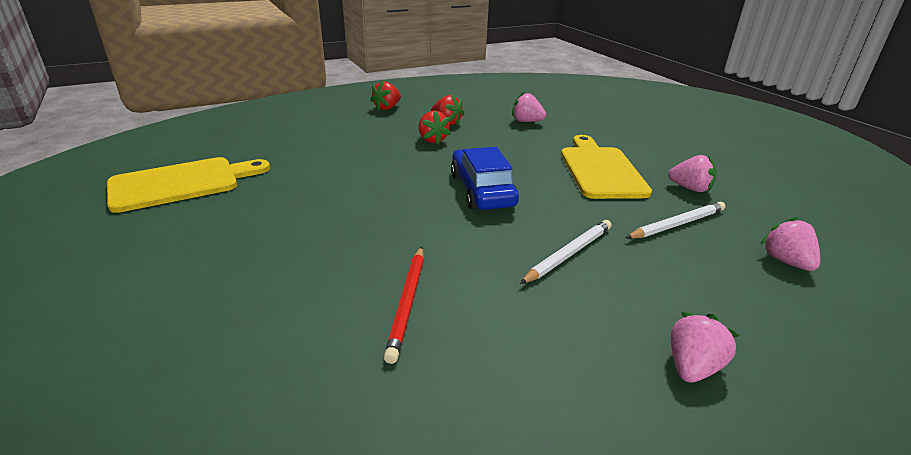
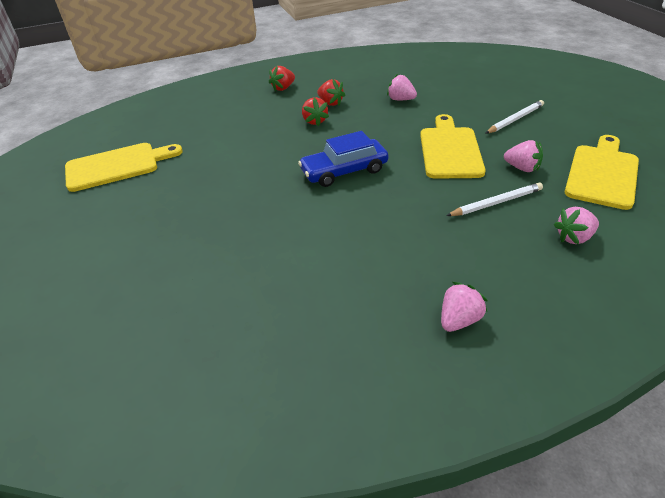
camera: 10 degrees right, 10 degrees up
(407, 303) = (267, 266): red pencil -> none
(482, 190) = (344, 171): blue car -> blue car turned 105 degrees counterclockwise
(569, 254) = (397, 229): white pencil -> white pencil (515, 119)
(781, 194) = (602, 173): none -> yellow cutting board
(786, 261) = (574, 237): pink strawberry -> pink strawberry turned 105 degrees counterclockwise

